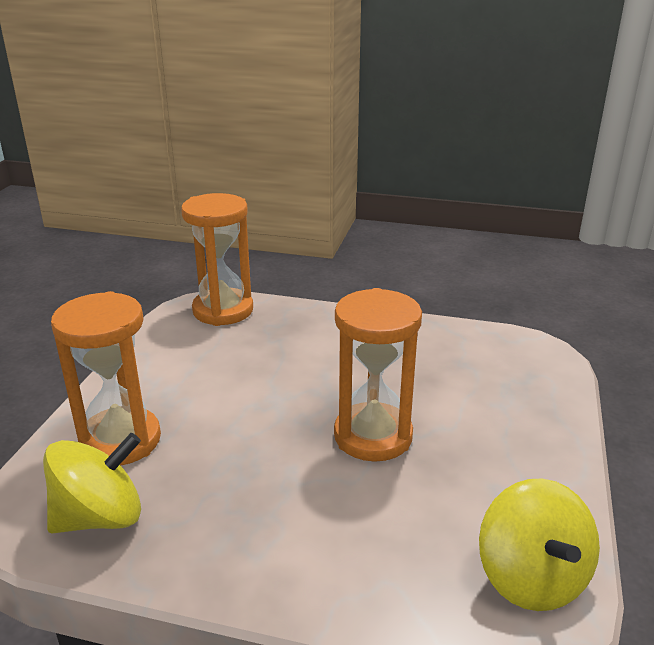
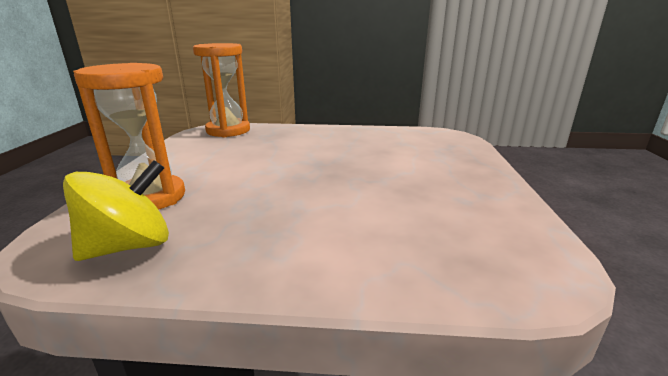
camera: 10 degrees left, 5 degrees down
(373, 436) = (356, 180): orange hourglass -> none
(531, 578) = (519, 247): yellow spinning top -> none

